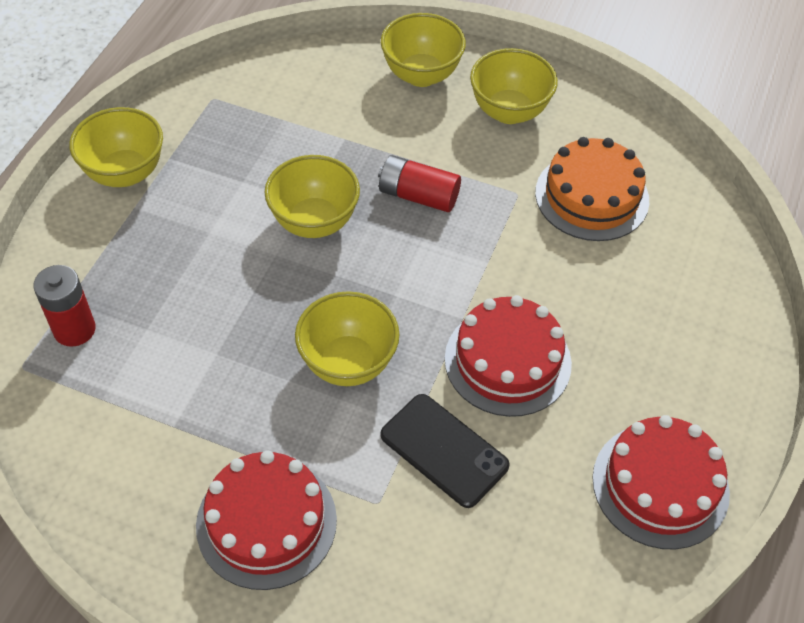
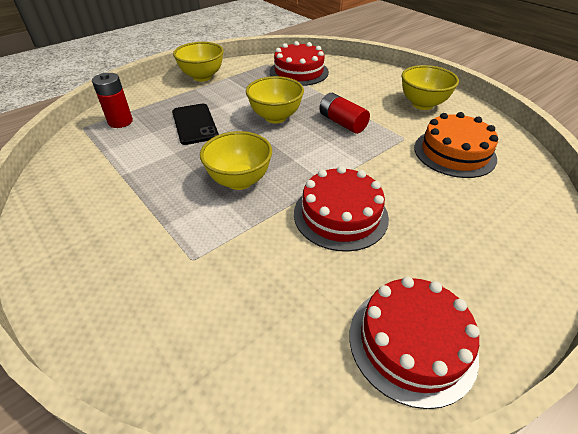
camera: 30 degrees right, 10 degrees down
(266, 522) = (119, 241): red cake -> red cake (299, 72)
(421, 75) = (380, 80): yellow bowl -> none
(444, 450) = (260, 247): black phone -> black phone (194, 124)

